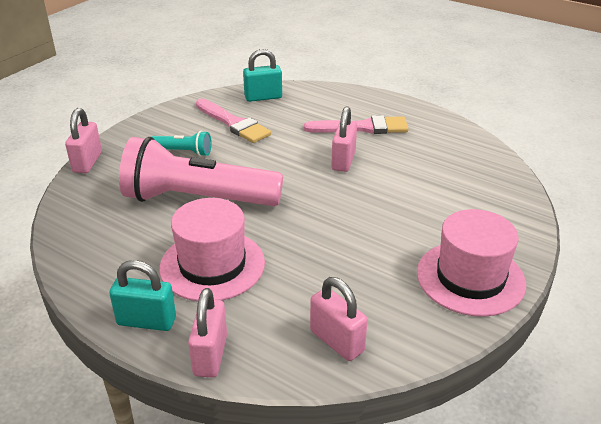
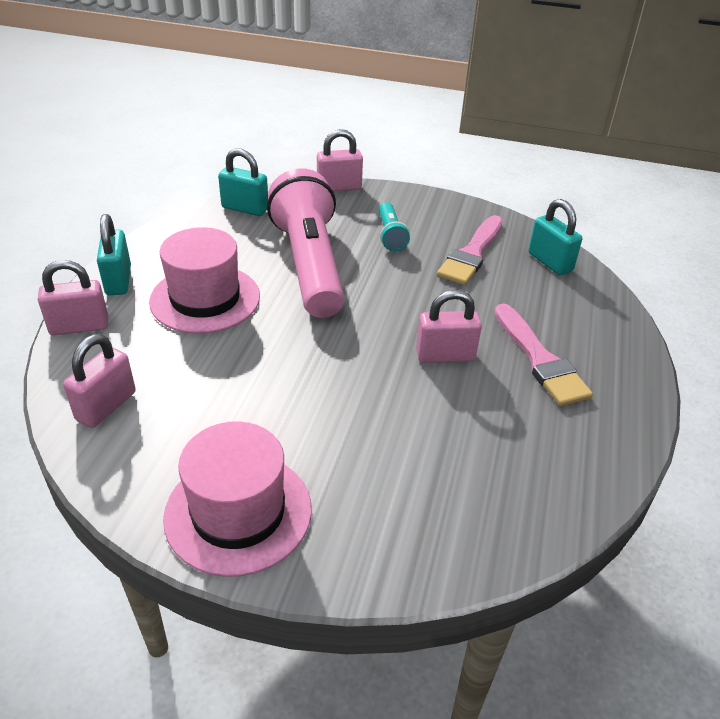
camera: 70 degrees right, 5 degrees up
(77, 221) = (245, 208): none -> turquoise padlock

